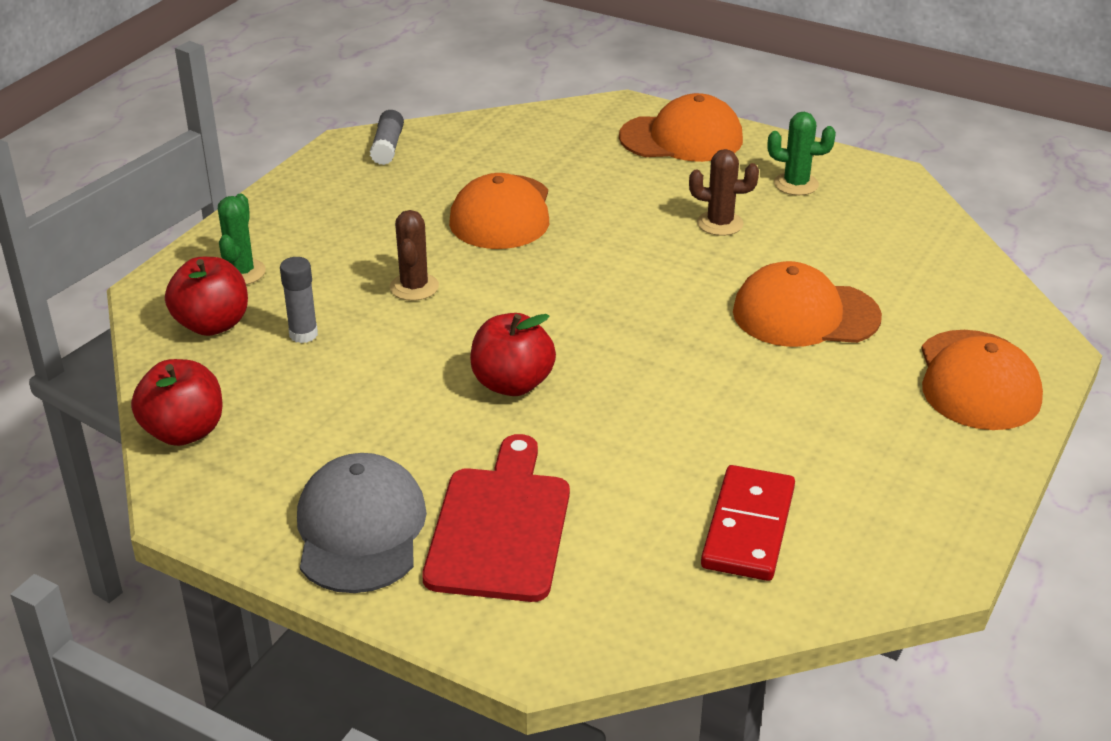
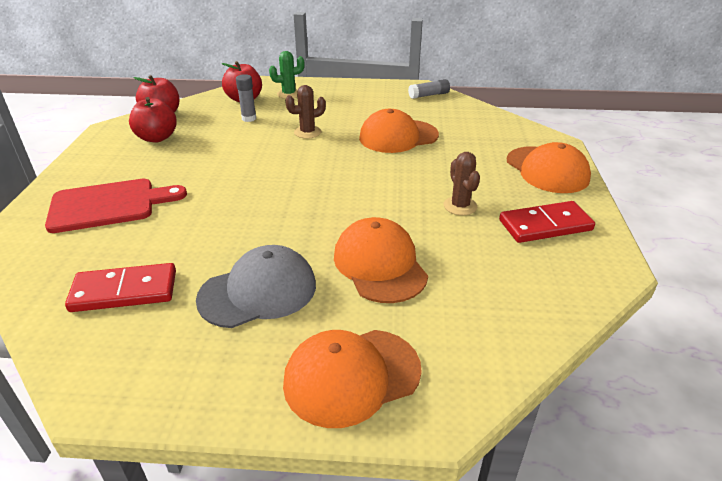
camera: 65 degrees right, 0 degrees up
(360, 529) = (100, 169): grey cap -> grey cap (258, 291)
(512, 384) = (237, 178): red apple -> red apple (157, 138)
(796, 184) = (545, 225): green cactus -> red domino

